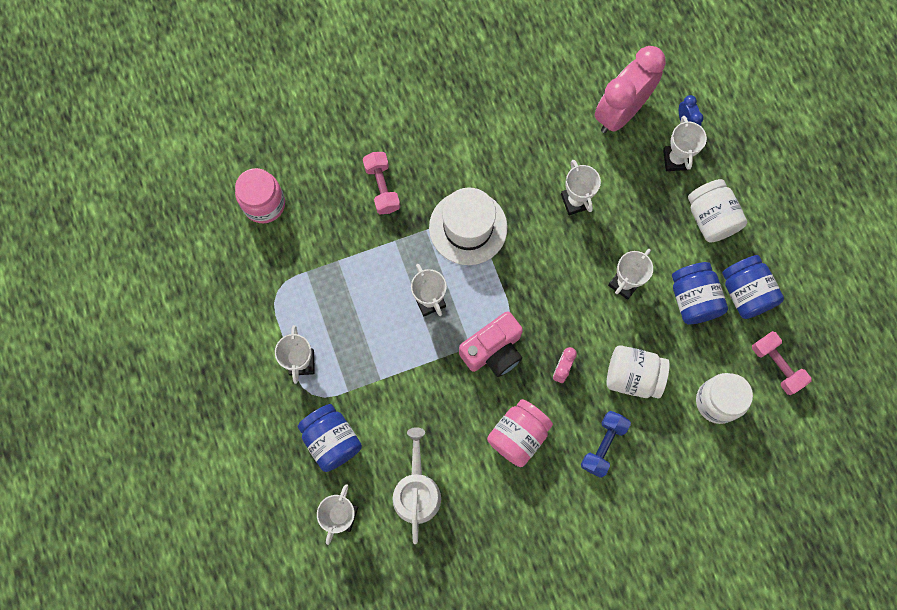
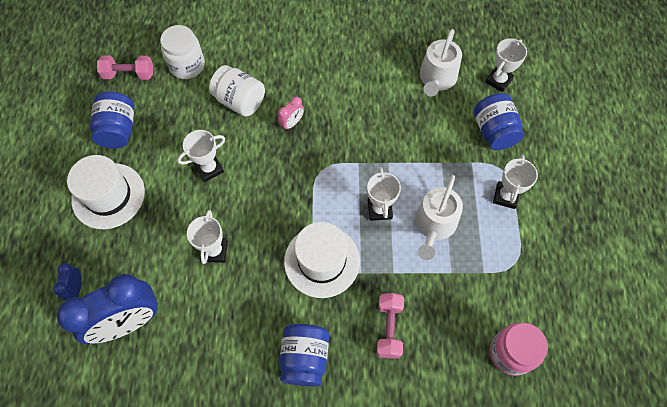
camera: 160 degrees left, 10 degrees down
(368, 303) = (434, 225): none -> white watering can
(493, 350) = (341, 153): pink camera -> none
(518, 435) = (346, 90): pink jar -> none
(603, 445) = (285, 65): blue dumbbell -> none
(620, 112) = (128, 322): pink clock -> blue clock
(676, 159) = (106, 257): white trophy -> none
(693, 299) = (162, 139): blue jar -> blue jar (305, 358)
(710, 218) = (108, 196): white jar -> white hat
(776, 365) = (129, 74): pink dumbbell -> pink dumbbell turned 75 degrees counterclockwise

